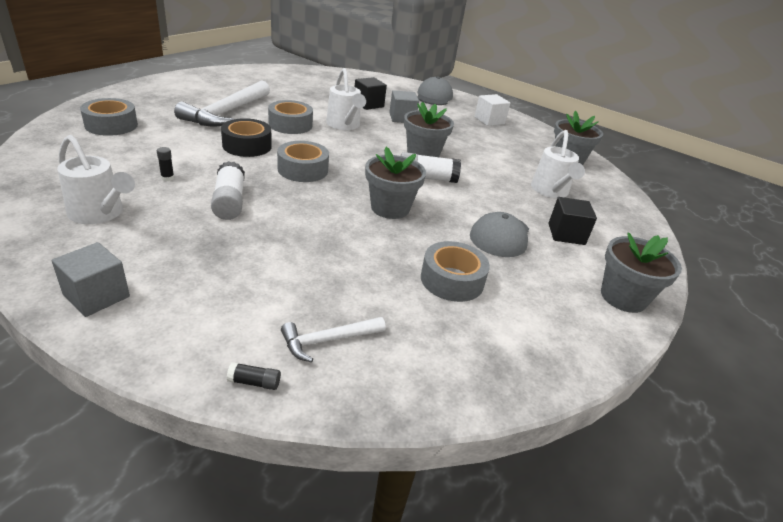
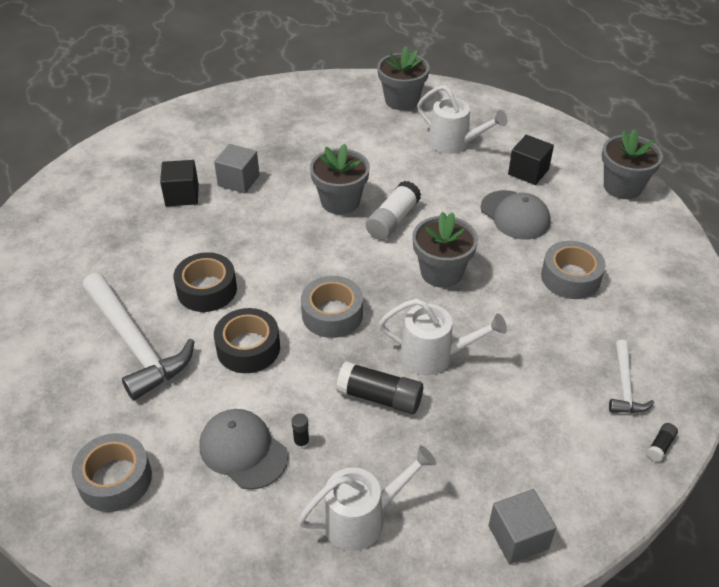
camera: 55 degrees left, 10 degrees up
(229, 201) = (379, 397): white glue stick -> black glue stick
(290, 125) = (207, 290): grey tape -> black tape
(344, 125) = (233, 239): white watering can -> white watering can (435, 356)
(434, 96) = (189, 126): grey cap -> grey cap (243, 450)
(489, 120) = (282, 111): white cube -> none

